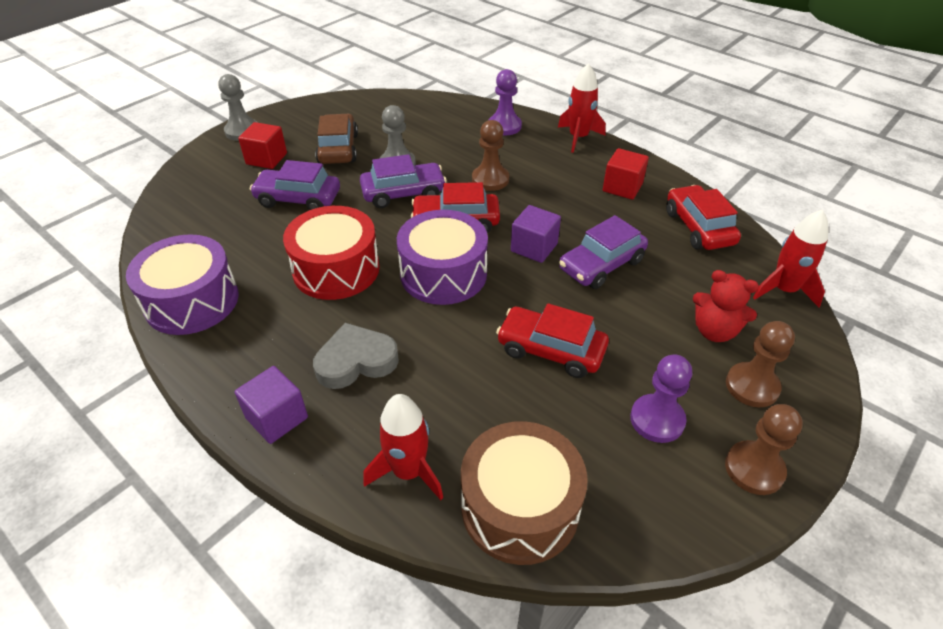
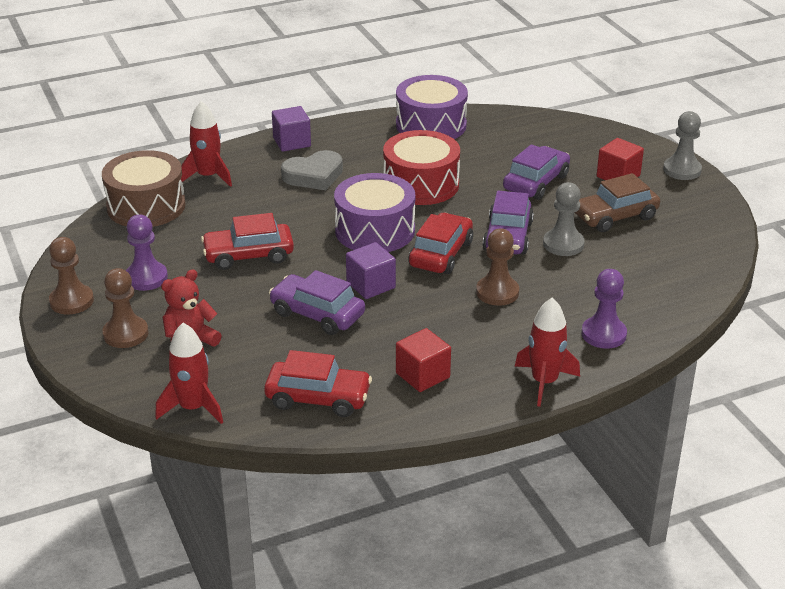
camera: 115 degrees right, 10 degrees down
(338, 149) = (615, 216): brown car -> brown car turned 135 degrees clockwise
(356, 361) = (314, 175): grey heart -> grey heart turned 60 degrees clockwise
(551, 350) = (248, 255): red car -> red car turned 150 degrees counterclockwise
(601, 265) = (317, 314): purple car -> purple car turned 45 degrees counterclockwise

